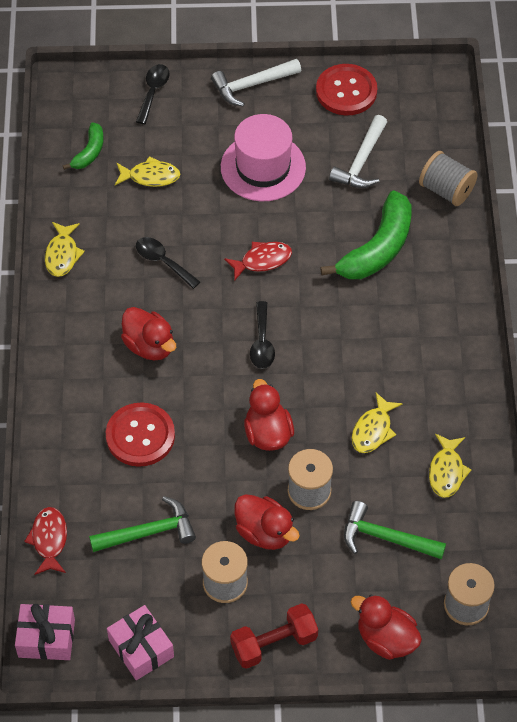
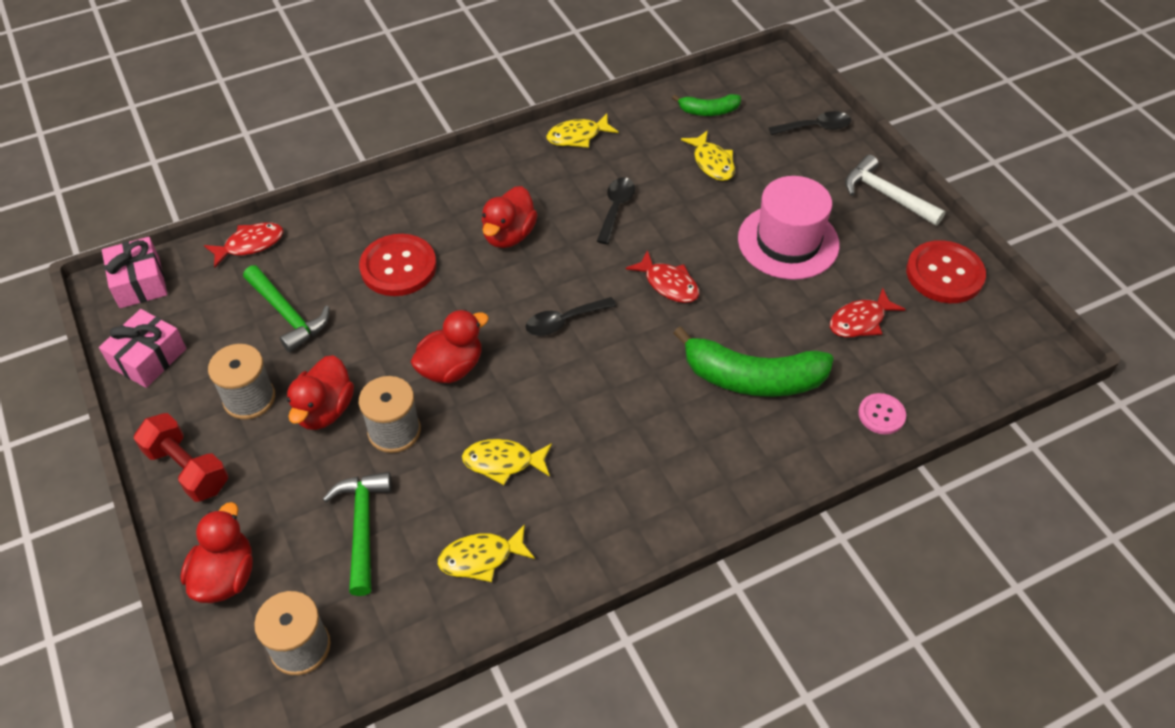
camera: 65 degrees right, 5 degrees down
(361, 161) = (860, 321): white hammer -> red fish
(446, 190) = (881, 415): grey spool -> pink button

